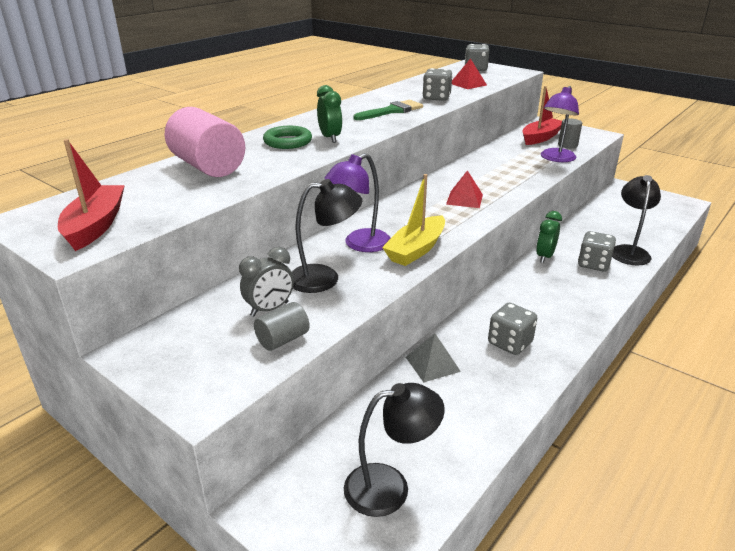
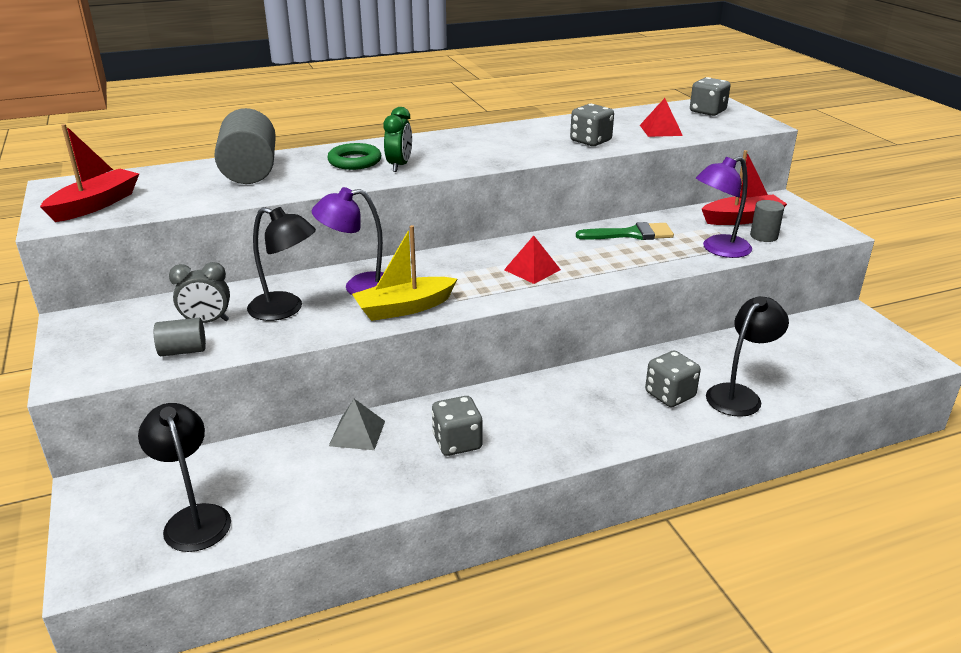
camera: 30 degrees right, 0 degrees up
(208, 166) = (250, 171): pink cylinder -> grey cylinder
(390, 486) = (194, 518): black lamp -> black lamp turned 135 degrees counterclockwise
(392, 111) = (512, 148): green brush -> green brush (631, 234)
(544, 257) = (620, 368): green clock -> none

